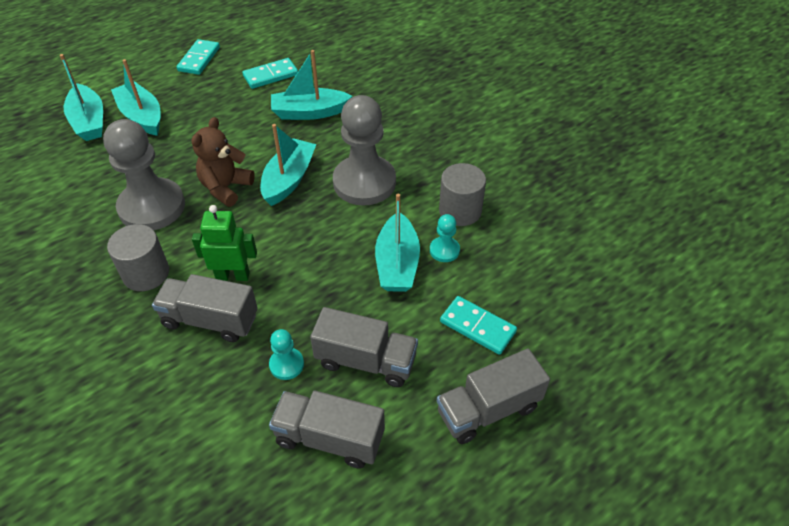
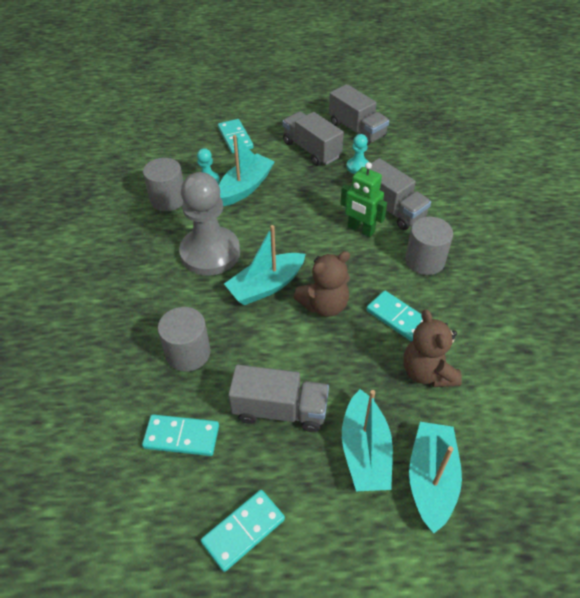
camera: 145 degrees left, 0 degrees up
(111, 178) = (427, 372): none -> brown teddy bear
(152, 207) = (398, 318): grey pawn -> turquoise domino
(309, 112) = (188, 353): turquoise boat -> grey cylinder
(488, 409) = (269, 108): grey truck -> grey truck (280, 410)

